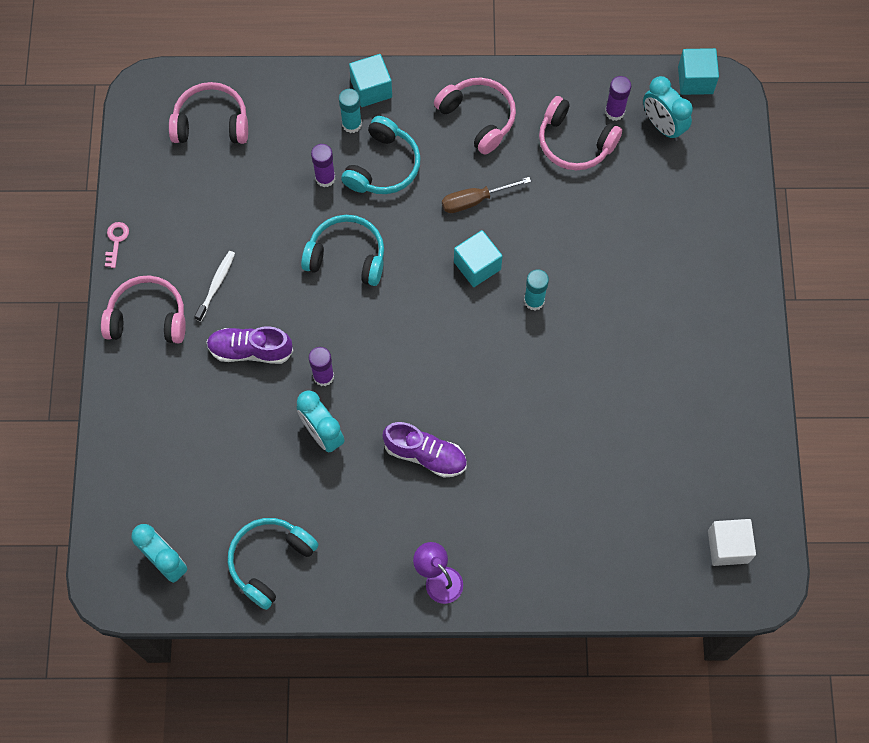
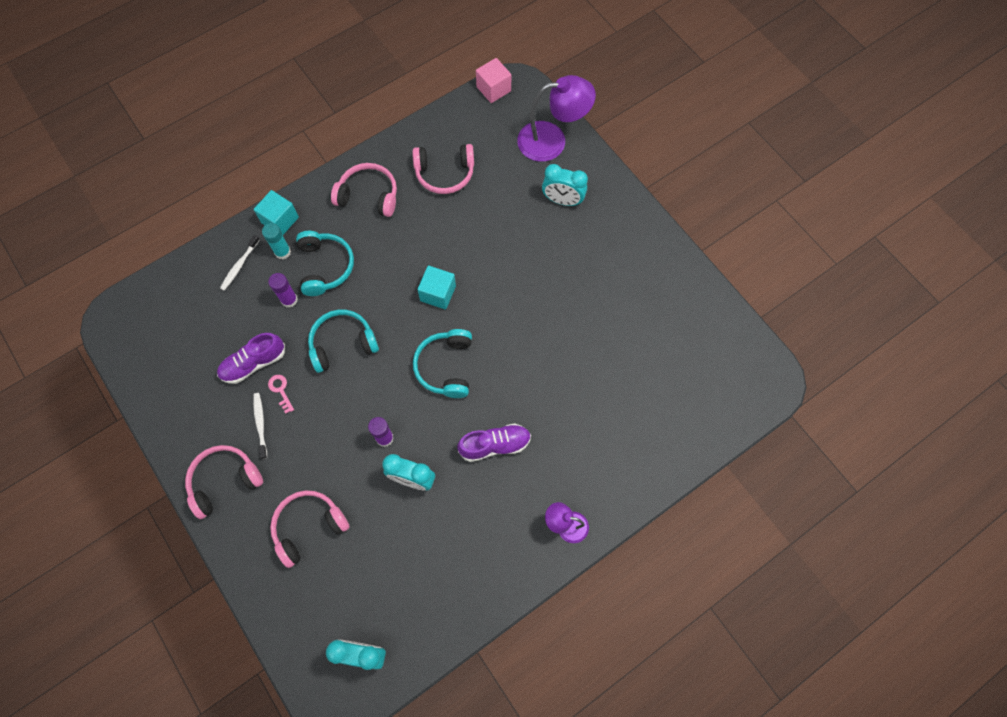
camera: 35 degrees left, 0 degrees up
(116, 241) = (161, 441): pink key -> pink key (280, 390)
(211, 123) = (178, 312): pink headphones -> pink headphones (309, 527)
(250, 350) = (318, 454): purple shoe -> purple shoe (253, 363)
(270, 561) = (439, 598): turquoise headphones -> turquoise headphones (446, 367)
(300, 112) = (239, 265): none -> white toothbrush
(475, 200) = (405, 251): brown screwdriver -> none
(534, 301) = (493, 292): turquoise glue stick -> none
(614, 112) = (456, 138): purple glue stick -> none
(662, 126) = (494, 129): turquoise clock -> turquoise clock (562, 200)
(695, 80) = (493, 89): turquoise cube -> pink cube
(718, 177) = (552, 140): none -> purple lamp
(728, 546) = (733, 371): white cube -> none

